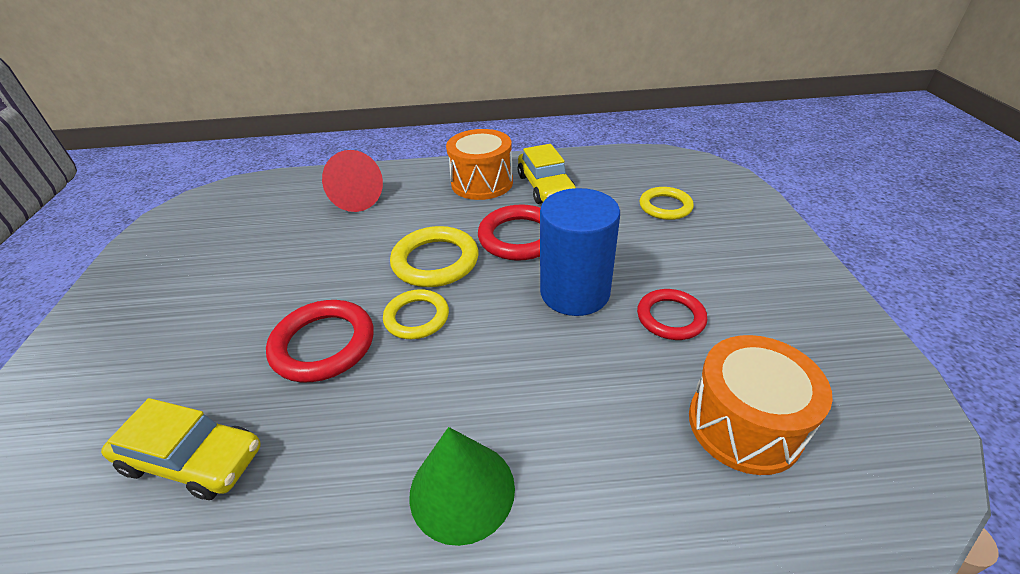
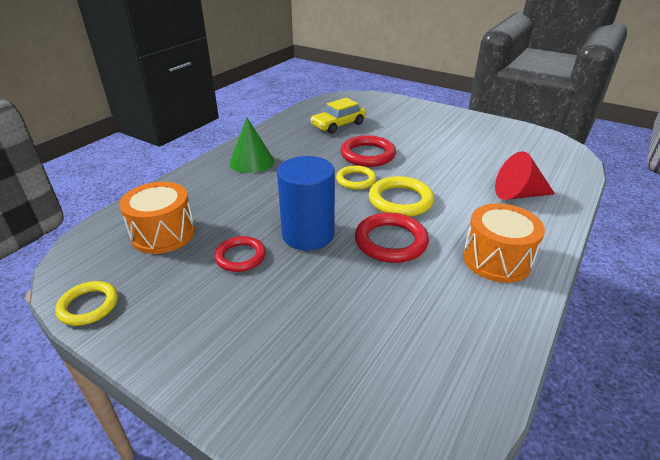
camera: 125 degrees right, 5 degrees down
(545, 186) = (456, 292): yellow car -> none
(665, 206) = (344, 348): yellow ring -> yellow ring (88, 306)

